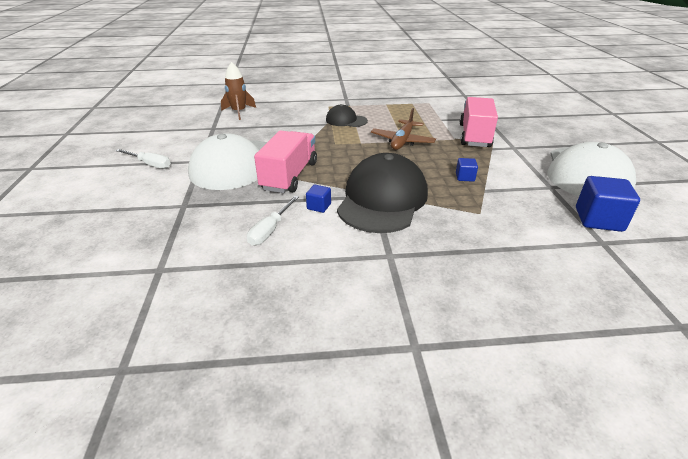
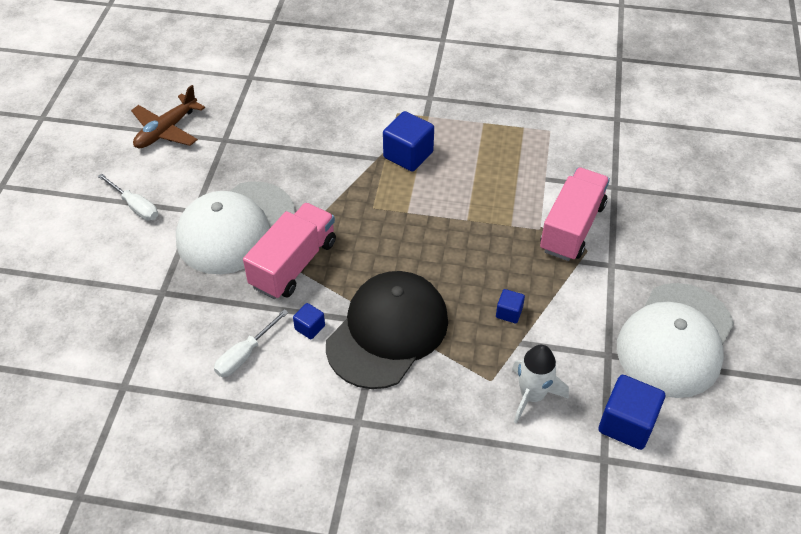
camera: 15 degrees right, 15 degrees up
(239, 112) = (267, 106): brown rocket -> none
(346, 120) = (408, 155): black cap -> blue cube
(402, 141) = (465, 220): brown plane -> brown plane (166, 130)
(517, 216) = (532, 396): none -> white rocket

